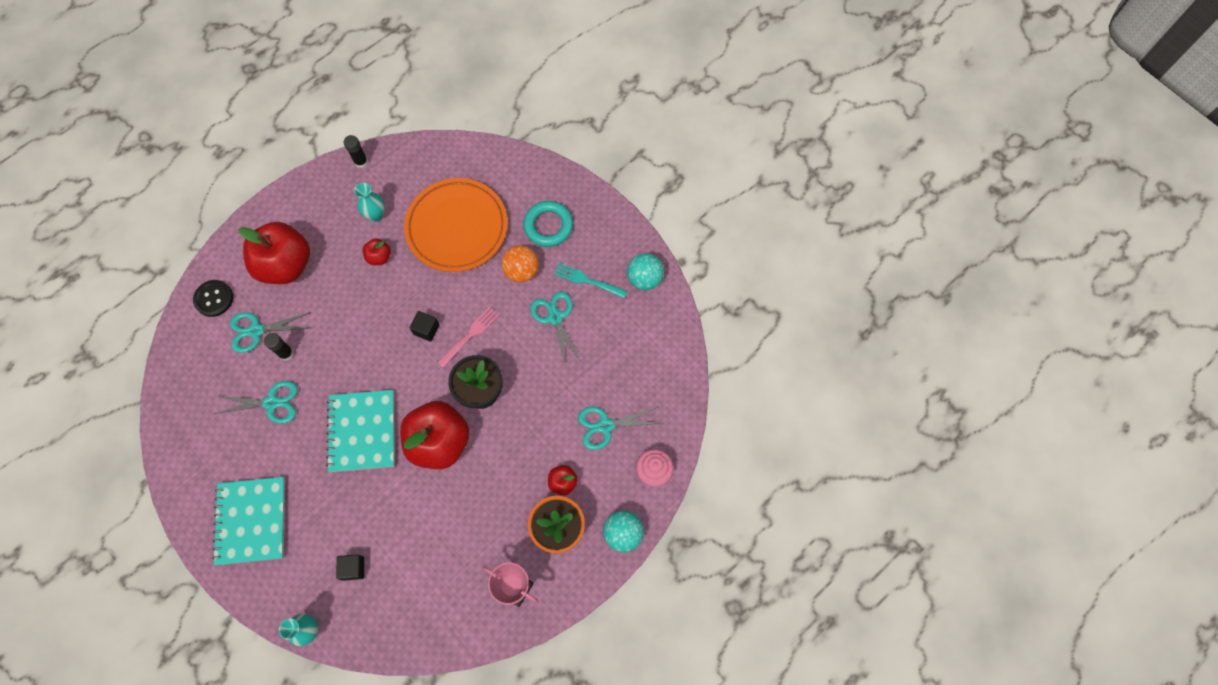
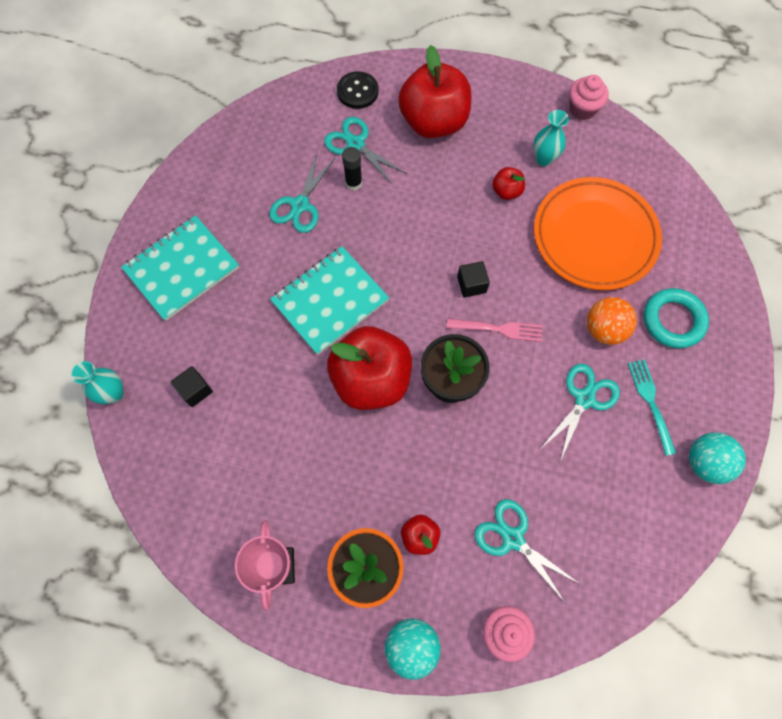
camera: 55 degrees right, 0 degrees up
(272, 403) = (300, 205): turquoise scissors -> turquoise scissors turned 60 degrees clockwise
(361, 162) = (582, 109): black glue stick -> pink cupcake

